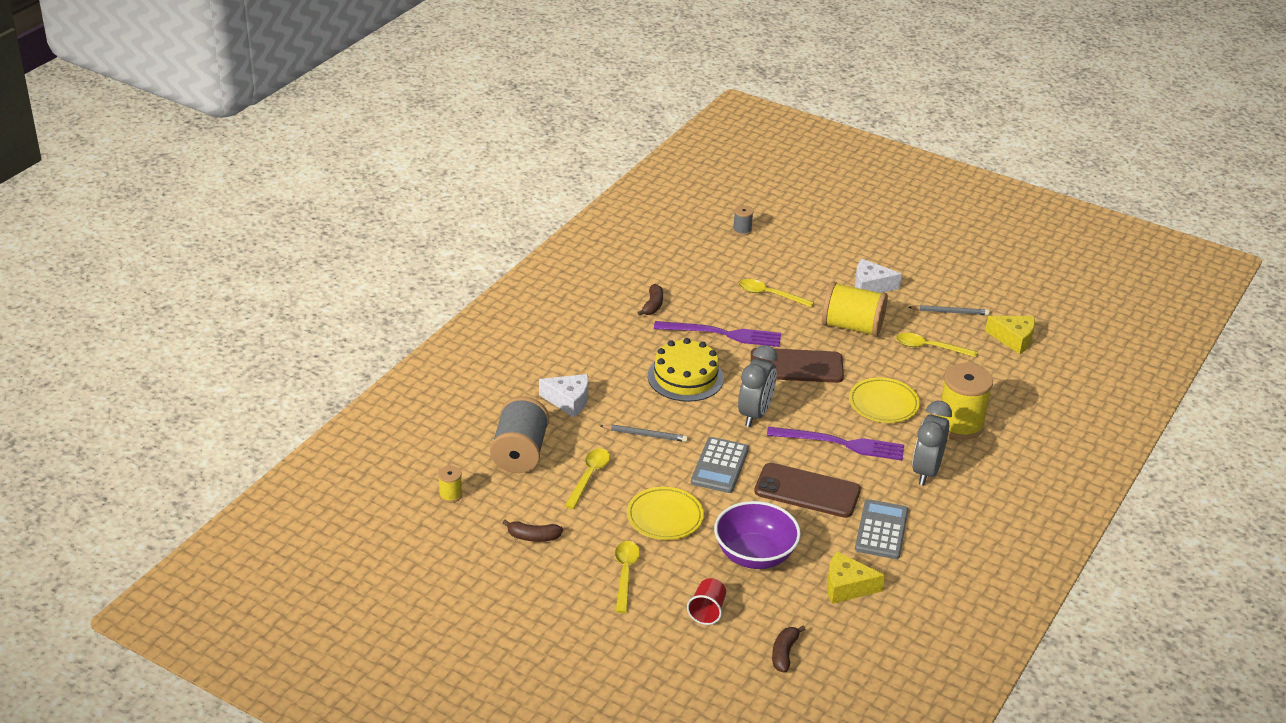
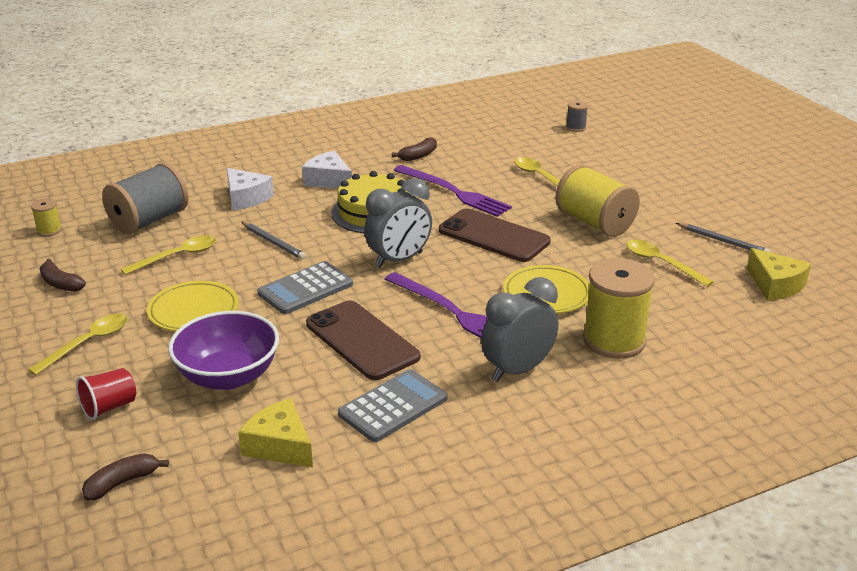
camera: 35 degrees right, 5 degrees down
(870, 286) = (656, 198): white cheese -> white cheese (328, 180)

